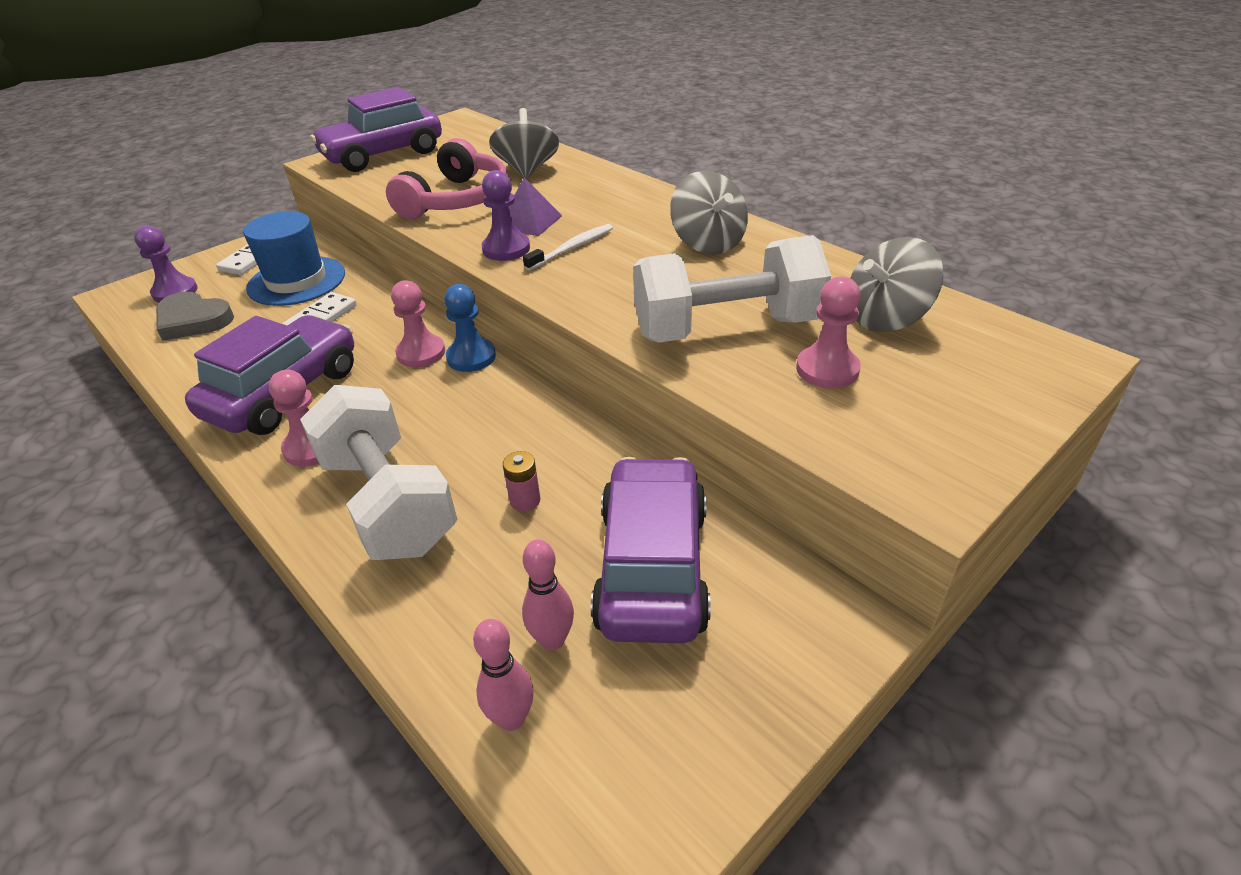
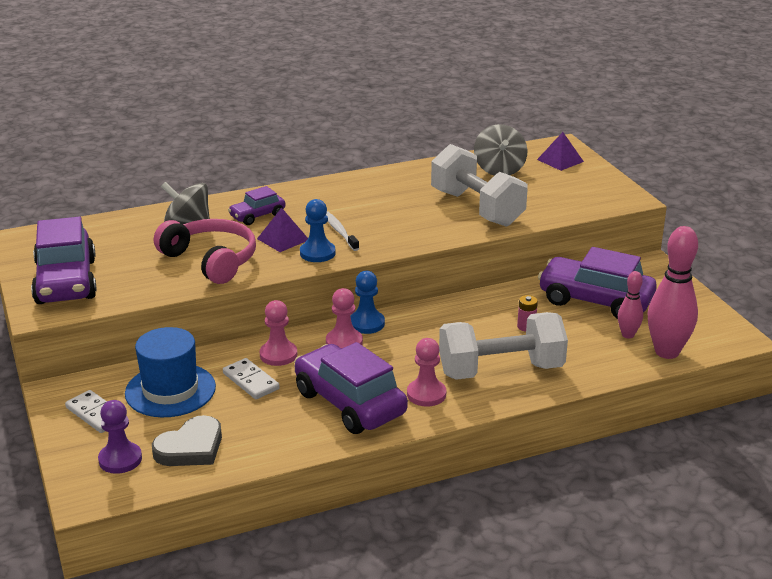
camera: 70 degrees left, 10 degrees down
(506, 249) = (317, 253): purple pawn -> blue pawn
(512, 718) = (667, 352): pink bowling pin -> pink bowling pin, size x1.89
(577, 195) = (257, 216): none -> purple car
(708, 243) = (376, 191): grey spinning top -> none
(726, 328) = (477, 208): white dumbbell -> white dumbbell turned 45 degrees counterclockwise
(827, 369) = (532, 195): pink pawn -> pink pawn (278, 355)
(1000, 370) = (560, 160): none -> purple pyramid

